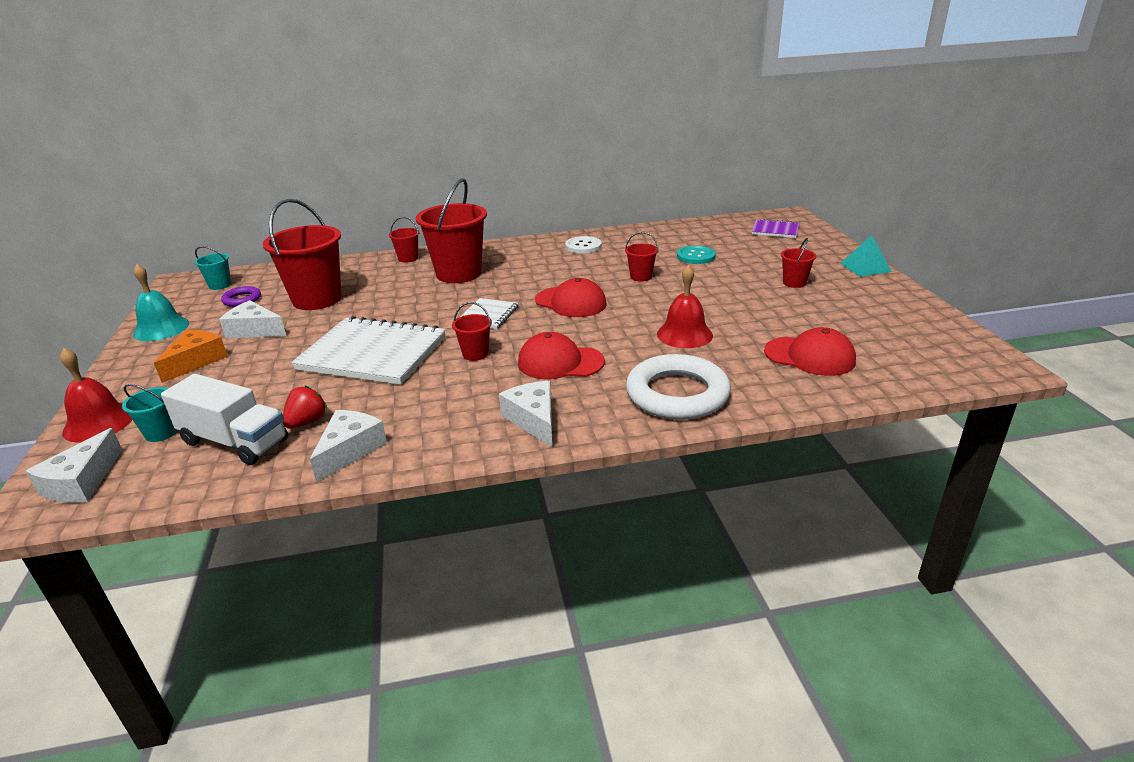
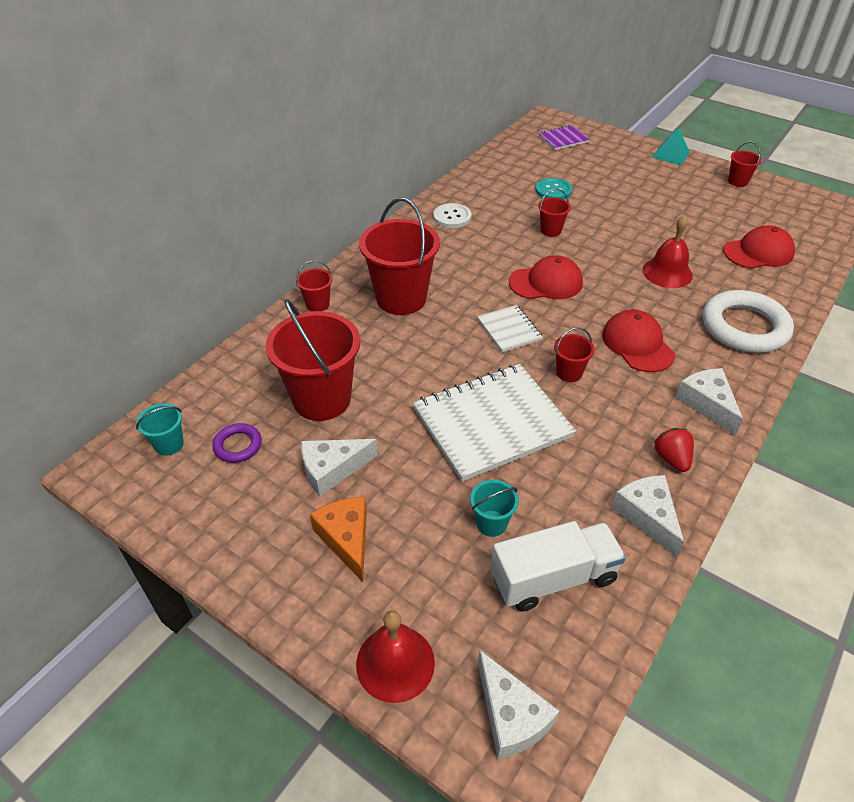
camera: 45 degrees left, 15 degrees up
(161, 328) = (219, 533): turquoise bell -> none
(161, 433) = (476, 622): turquoise bucket -> turquoise bucket (491, 523)
(307, 422) = (570, 518): red strawberry -> red strawberry (671, 459)
(533, 420) = (707, 404): white cheese -> white cheese turned 45 degrees clockwise
(560, 362) = (637, 344): red cap -> red cap turned 105 degrees clockwise
(794, 283) = (654, 189): red bucket -> red bucket (737, 181)

